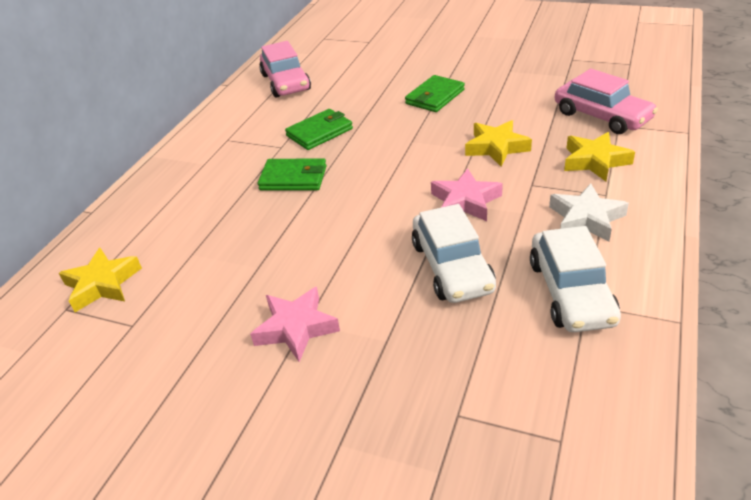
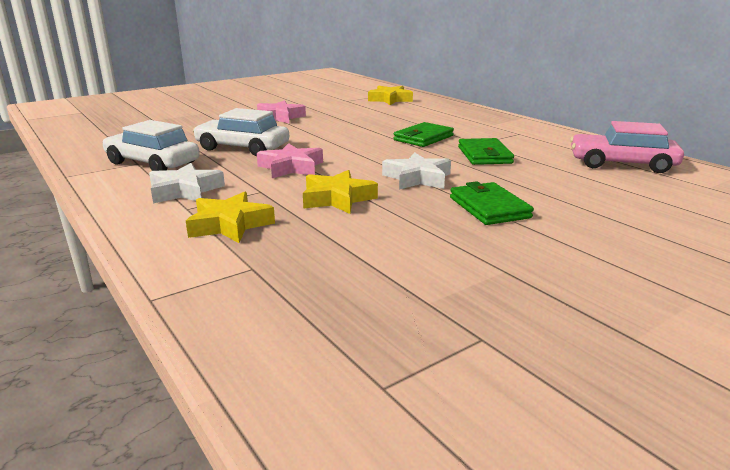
camera: 120 degrees right, 15 degrees down
(413, 137) = (417, 178): none -> white star
(601, 116) = (287, 268): pink car -> none

